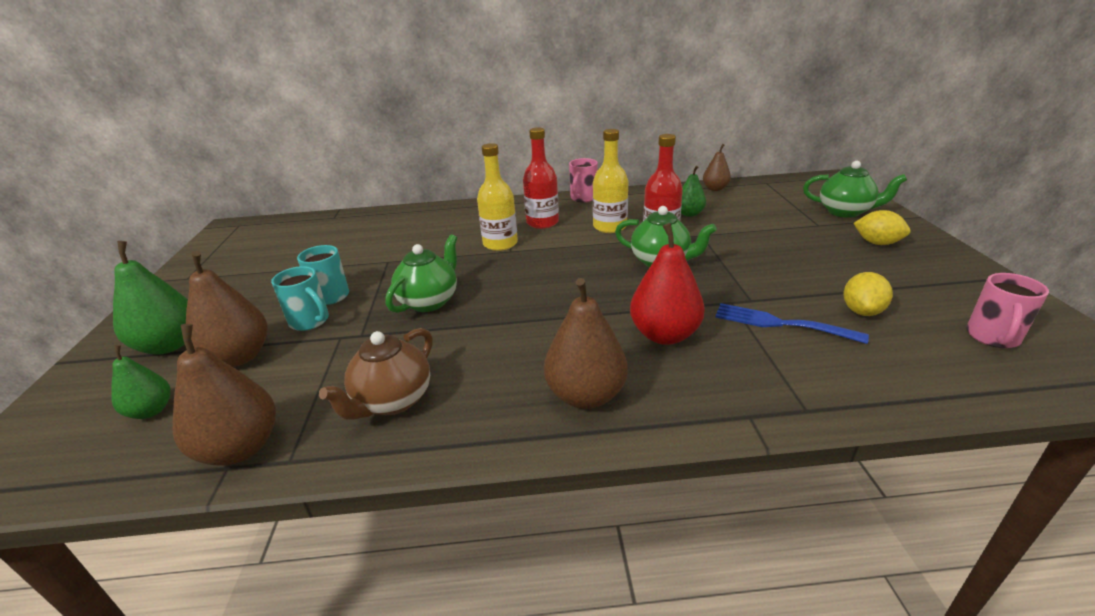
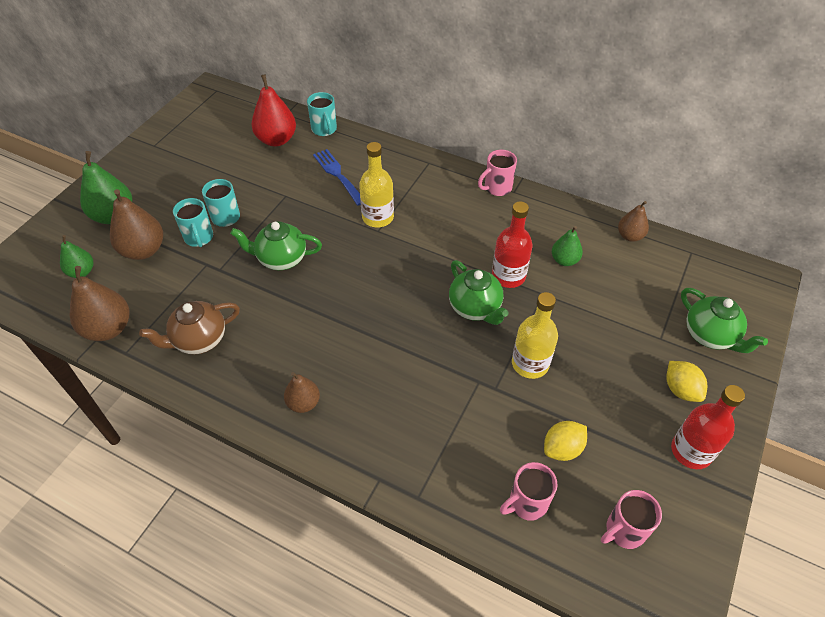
camera: 30 degrees right, 20 degrees up
(385, 214) = (324, 129): none -> turquoise mug
(429, 301) = (281, 259): green teapot -> green teapot turned 150 degrees counterclockwise
(542, 222) = (432, 206): red bottle -> red bottle (691, 451)
(585, 395) = (303, 403): brown pear -> brown pear, size x0.60
(610, 227) = (480, 241): yellow bottle -> yellow bottle (530, 364)
(664, 335) = (399, 383): red pear -> red pear (277, 140)
(781, 323) = (488, 423): blue fork -> blue fork (338, 175)
(898, 360) = (527, 503): none -> pink mug

